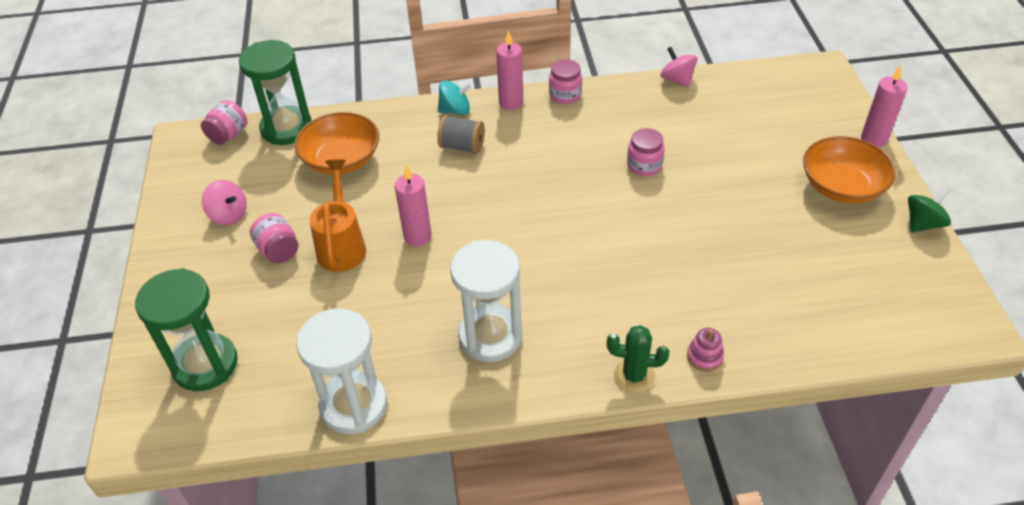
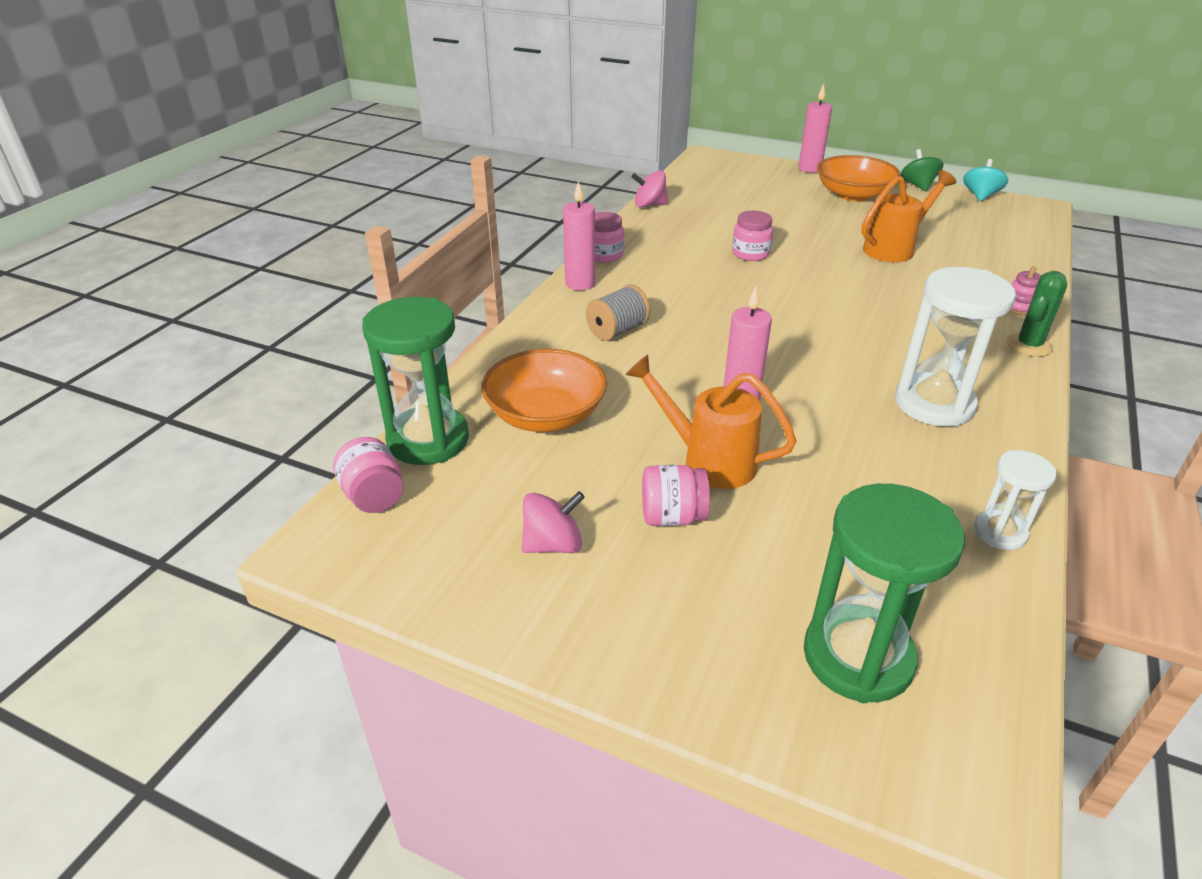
camera: 60 degrees left, 10 degrees down
(353, 405) = (999, 532): white hourglass -> white hourglass, size x0.54
(455, 110) = (551, 316): turquoise spinning top -> turquoise spinning top (980, 196)
(745, 246) = (894, 248): none -> orange watering can

